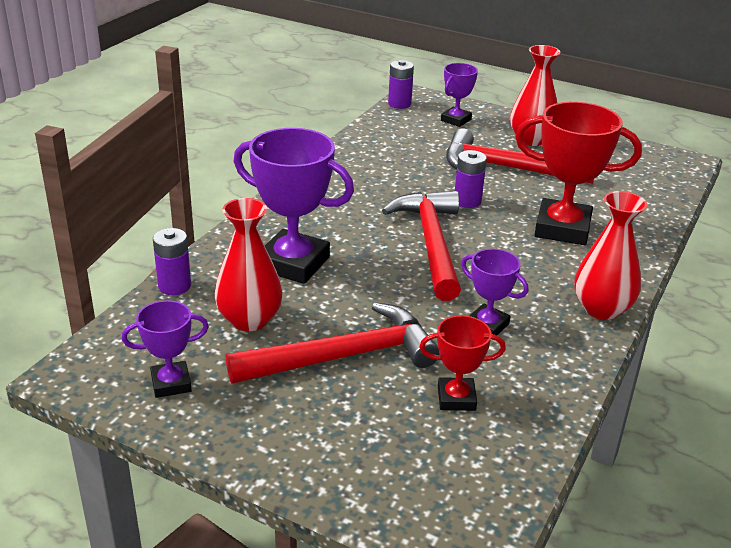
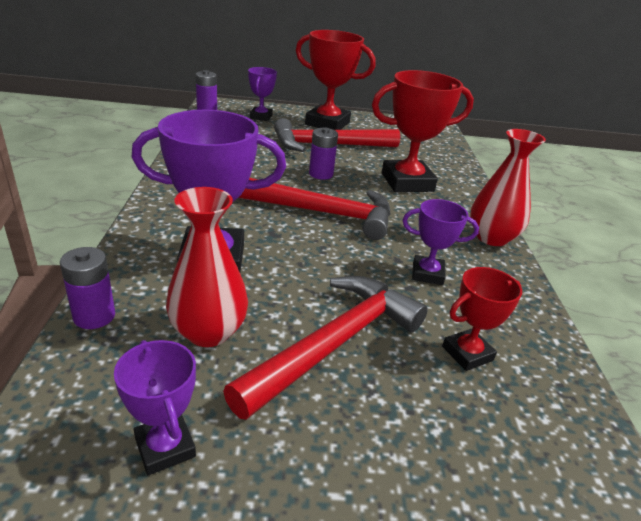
camera: 30 degrees left, 0 degrees up
(171, 383) = (165, 447): purple trophy -> purple trophy turned 75 degrees counterclockwise
(432, 243) = (322, 213): red hammer -> red hammer turned 135 degrees clockwise
(531, 140) = (327, 123): red vase -> red trophy

